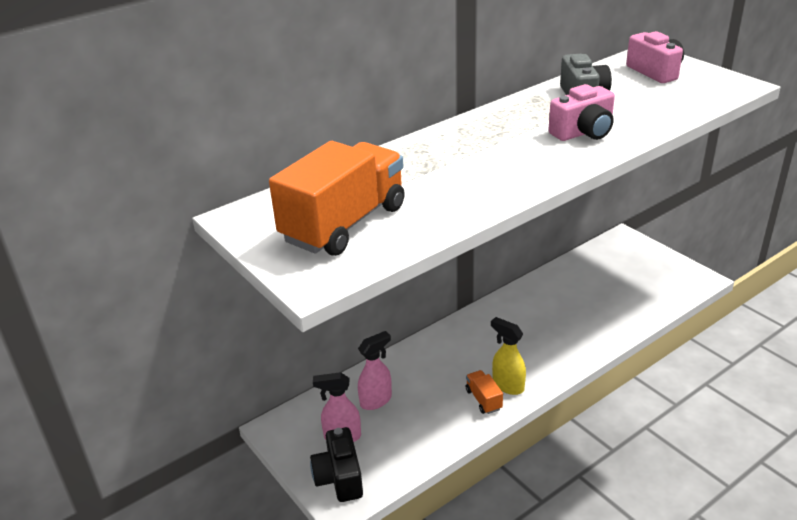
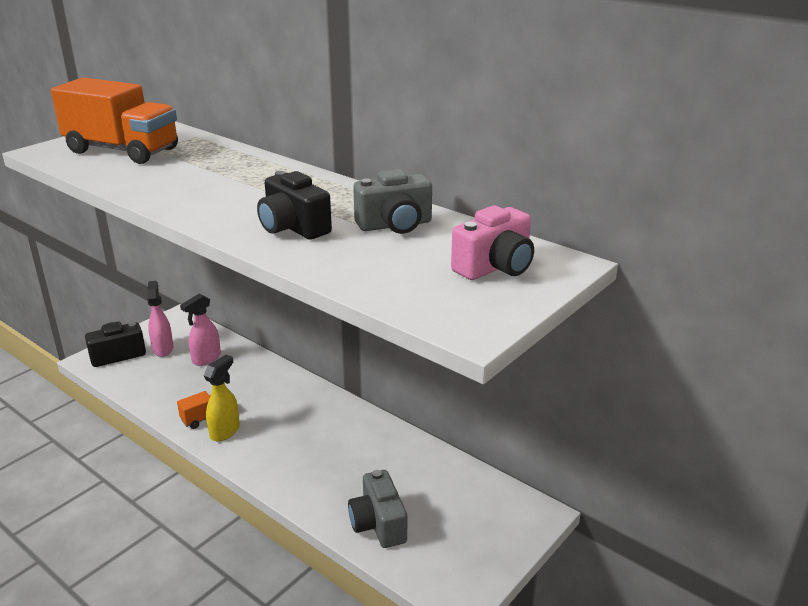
camera: 75 degrees right, 5 degrees down
(376, 400) = (206, 359): pink spray bottle -> pink spray bottle turned 90 degrees clockwise
(583, 132) = (293, 227): pink camera -> black camera
(633, 305) = (378, 524): none -> grey camera

